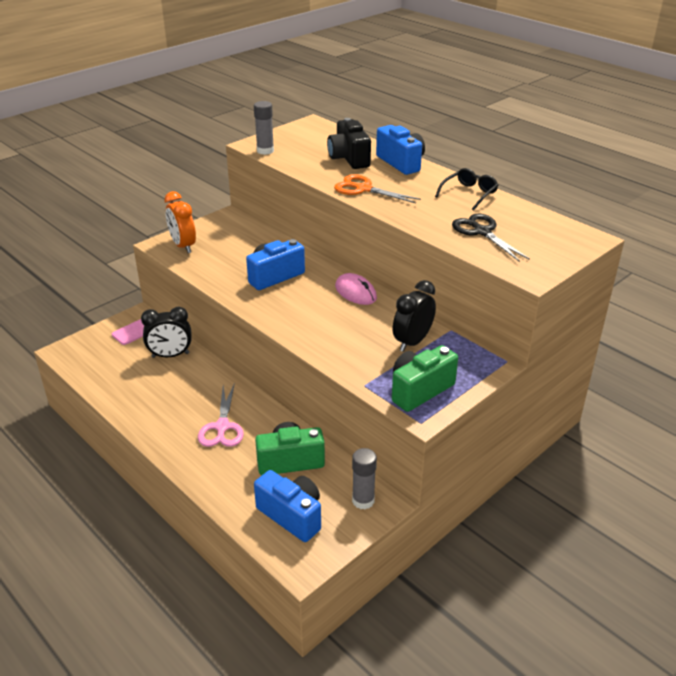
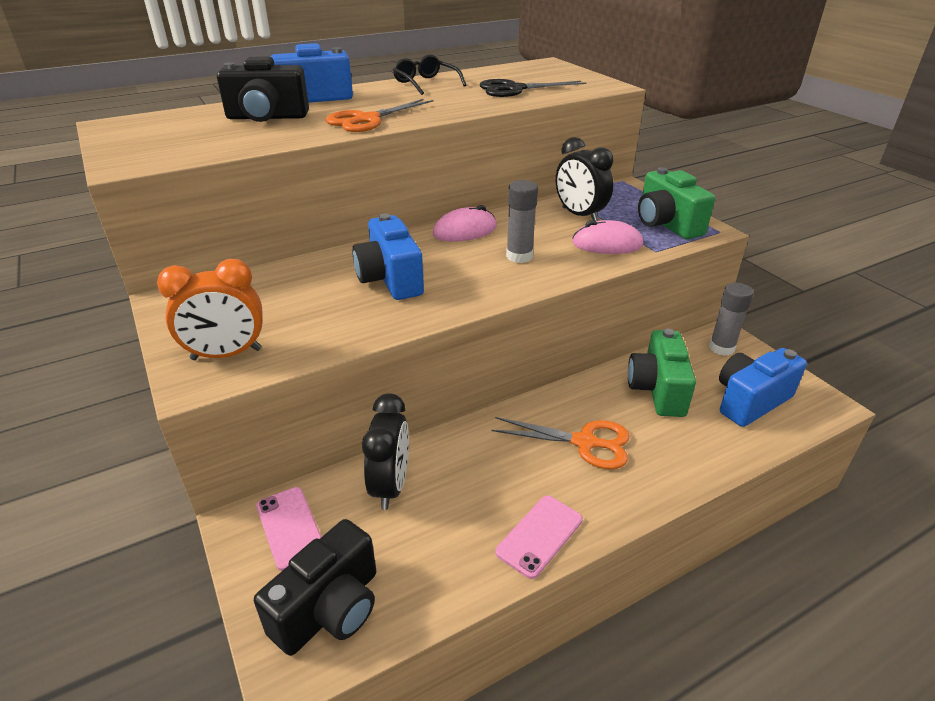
camera: 75 degrees left, 0 degrees up
(91, 354) = (330, 609): none -> black camera
(141, 415) = (539, 536): none -> pink phone
(222, 427) = (585, 442): pink scissors -> orange scissors
(265, 151) = (164, 159): grey glue stick -> grey glue stick (519, 256)
(365, 359) = (607, 244): none -> pink mouse

